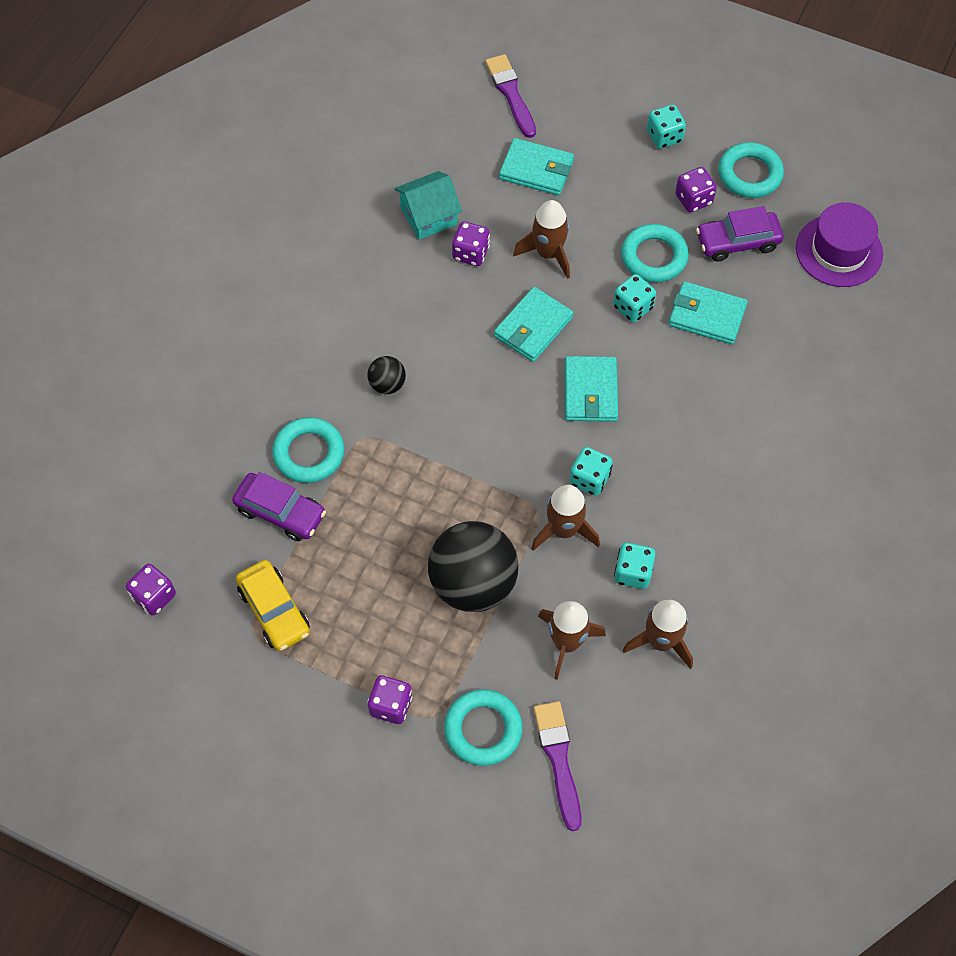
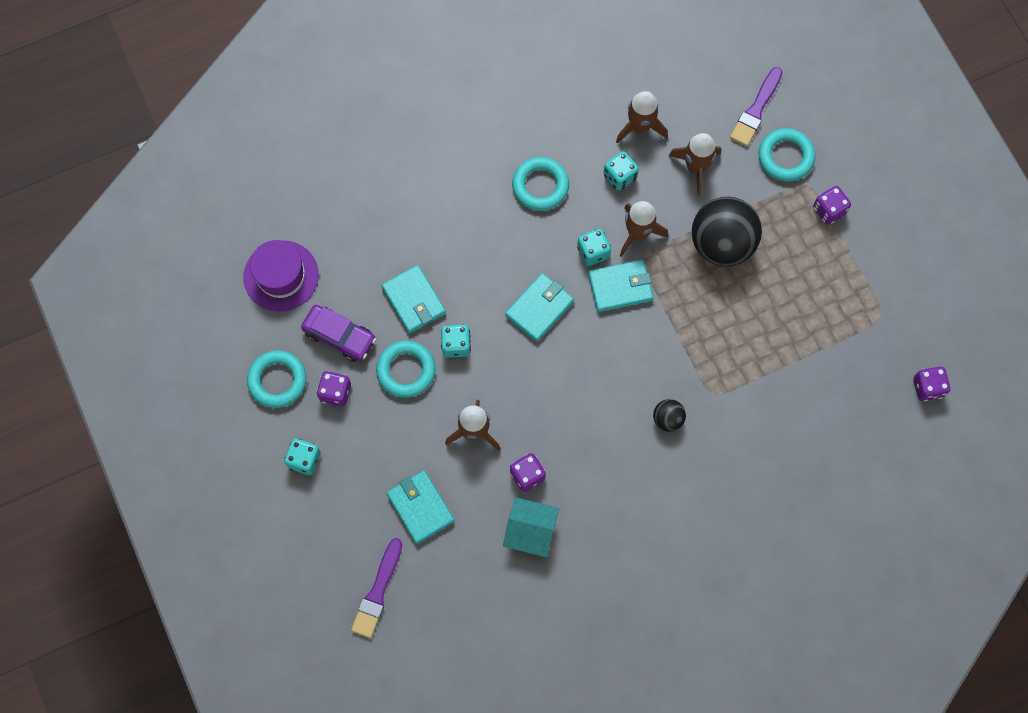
camera: 140 degrees left, 10 degrees up
(274, 610) = (857, 320): yellow car -> none
(280, 512) = (807, 382): purple car -> none
(309, 453) = (758, 409): turquoise ring -> turquoise ring (540, 186)
(533, 327) = (535, 384): turquoise wallet -> turquoise wallet (620, 287)

